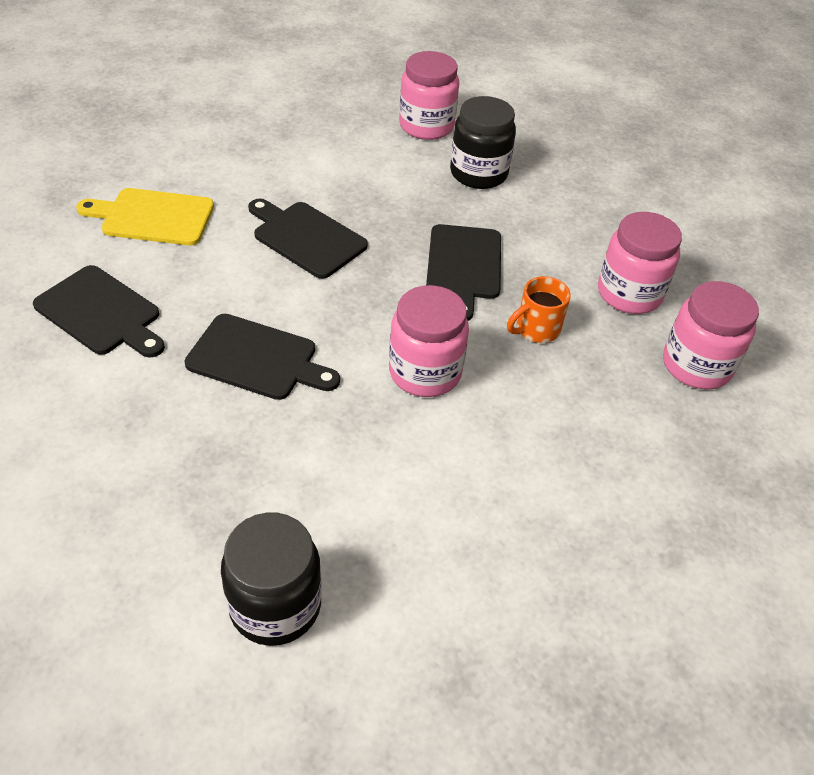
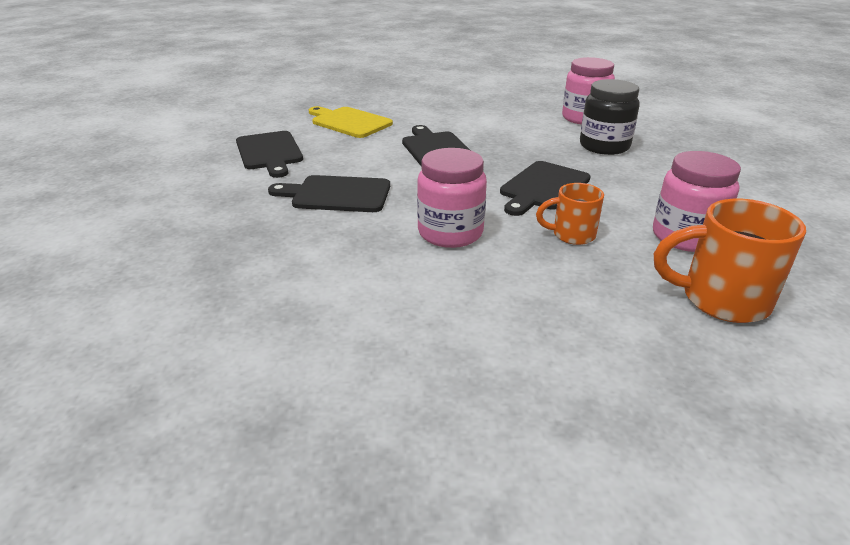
camera: 35 degrees right, 15 degrees down
(257, 359) = (337, 194): black cutting board -> black cutting board turned 135 degrees clockwise
(275, 605) = (193, 320): black jar -> none
(696, 365) = (721, 300): pink jar -> orange mug

